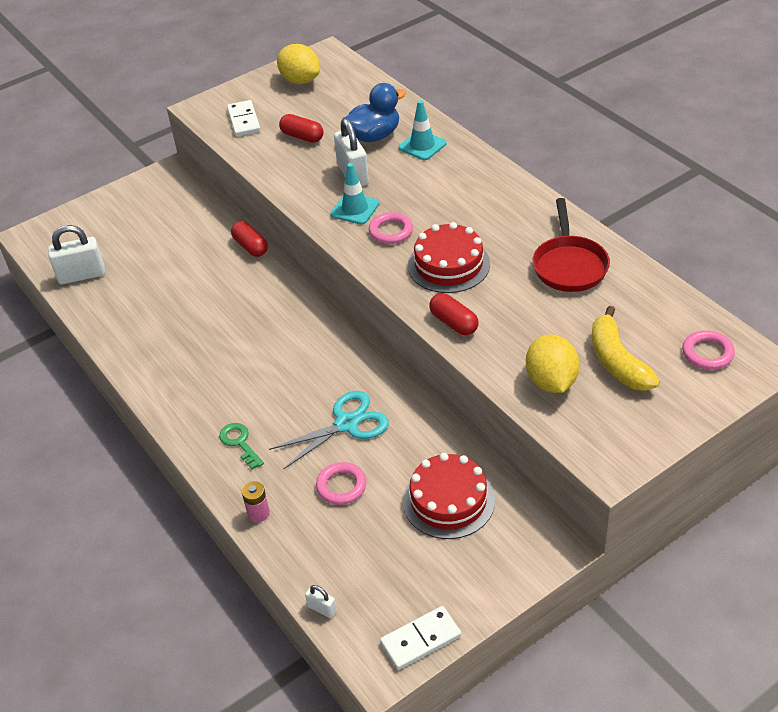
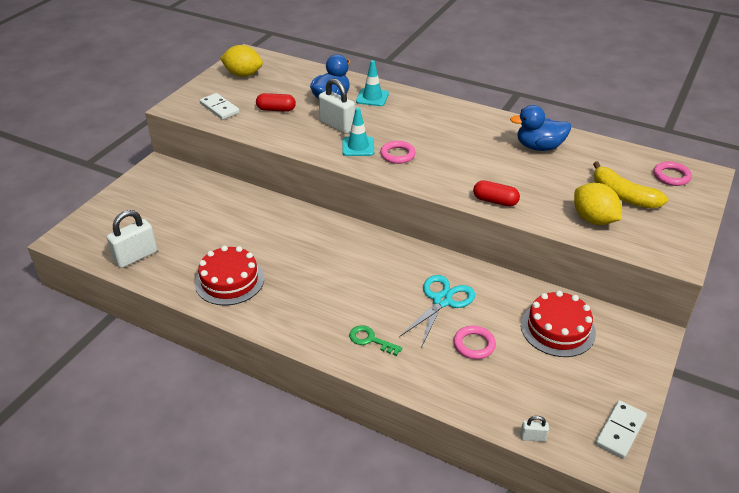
camera: 30 degrees left, 5 degrees down
(250, 247) = (268, 201): red capsule -> none
(258, 513) = (427, 386): pink battery -> none
(448, 265) = (458, 166): red cake -> red cake (229, 280)
(569, 265) = (539, 147): red pan -> blue duck

